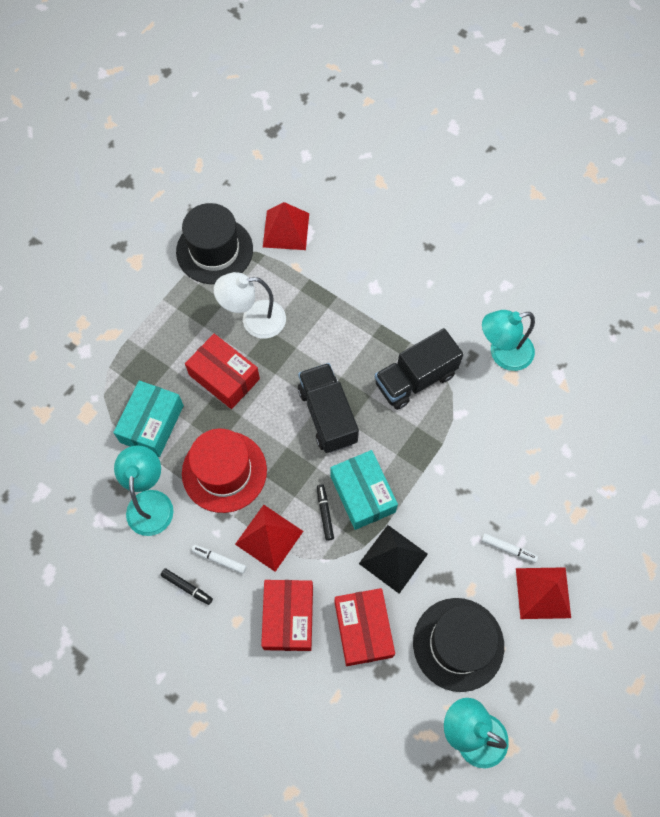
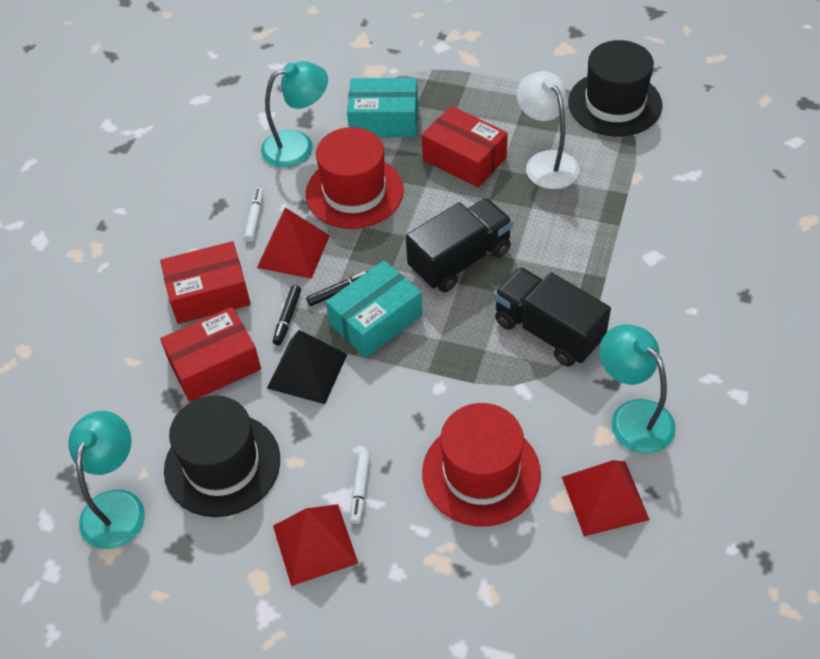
camera: 75 degrees right, 15 degrees down
(187, 587) = (217, 202): black marker -> black marker (287, 318)
(224, 377) = (464, 158): red box -> red box turned 75 degrees counterclockwise
(286, 230) = (680, 154): red pyramid -> red pyramid (605, 498)
(518, 464) = (481, 473): none -> red hat

